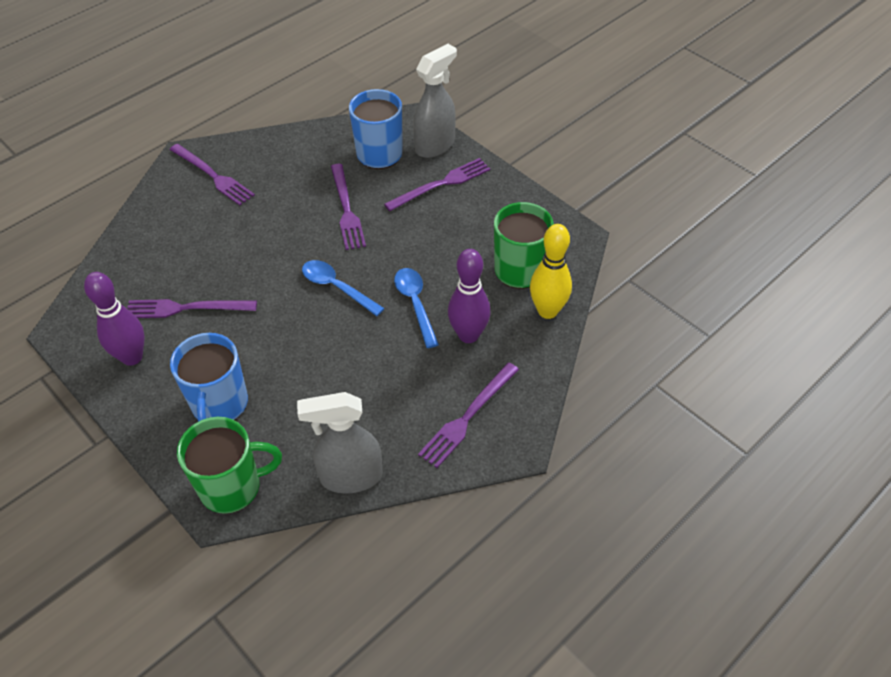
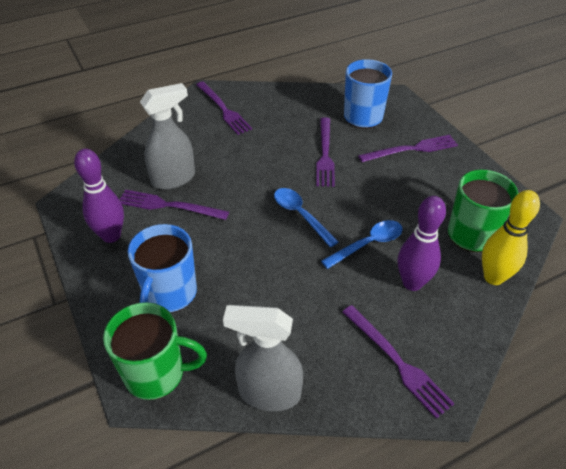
camera: 15 degrees right, 5 degrees down
(415, 304) = (367, 244): blue spoon -> blue spoon turned 60 degrees clockwise
(435, 145) = (412, 118): grey spray bottle -> grey spray bottle (174, 179)
(467, 417) = (397, 362): purple fork -> purple fork turned 90 degrees counterclockwise

